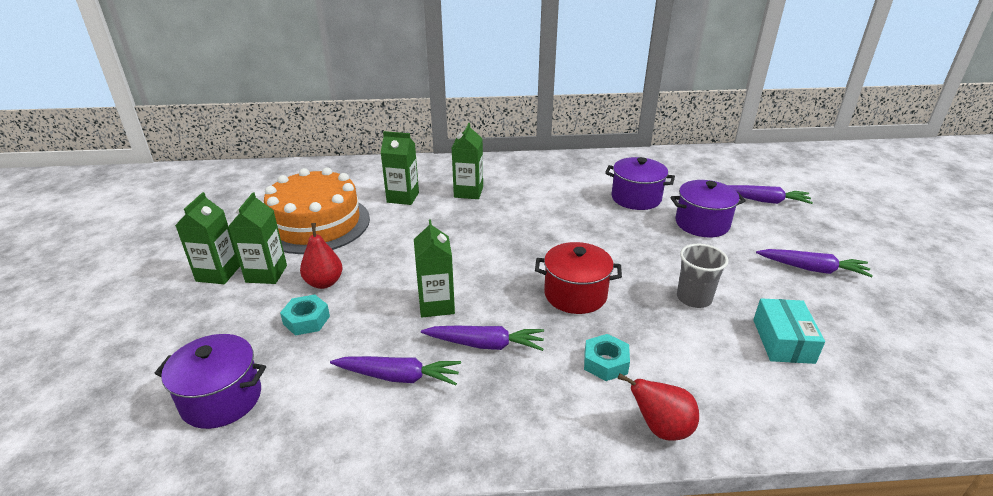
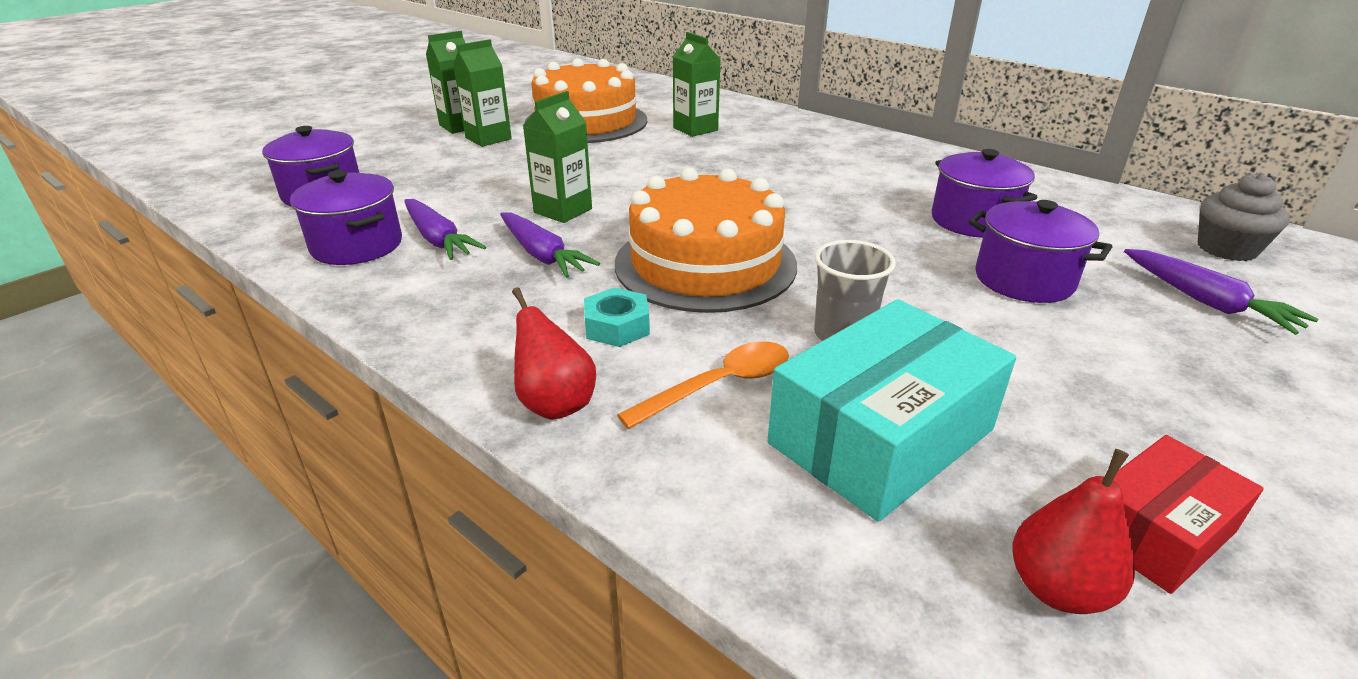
camera: 45 degrees right, 0 degrees up
(306, 320) = (455, 176): turquoise nut -> none
(324, 283) = (513, 160): red pear -> red pear (1057, 589)
(349, 420) = (357, 245): none -> purple pot
(468, 192) = (768, 146): green carton -> none
(575, 294) = (705, 264): red pot -> orange cake
(699, 362) = (719, 385): none -> orange spoon
(732, 168) = (1226, 249): none -> grey cupcake
(783, 341) = (881, 436): turquoise box -> turquoise box, size x1.70
(812, 269) = (1121, 404): purple carrot -> none
(891, 318) = (1156, 531): none -> red box

